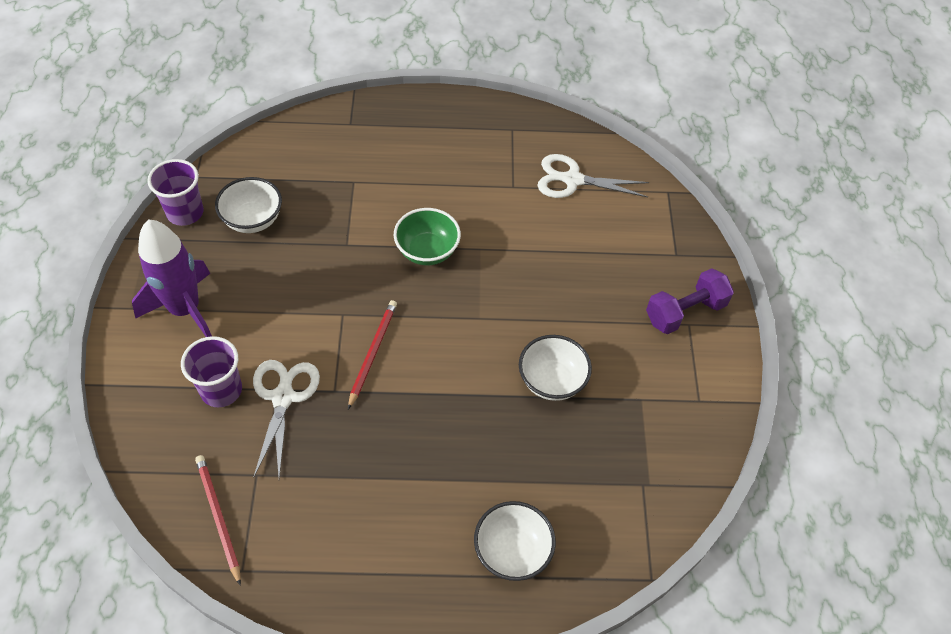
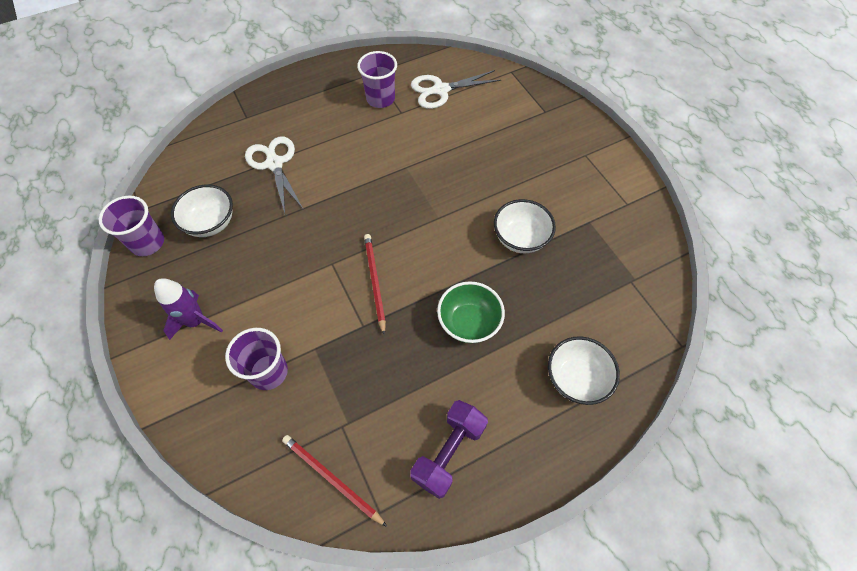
camera: 25 degrees left, 5 degrees up
(185, 310) = (196, 321): purple rocket -> purple rocket, size x0.66
(283, 397) = (325, 352): white scissors -> white scissors (274, 164)
(427, 251) = (367, 186): green bowl -> green bowl (469, 322)
(500, 162) = (380, 99): none -> purple cup
(685, 312) = (577, 147): purple dumbbell -> purple dumbbell (448, 452)

